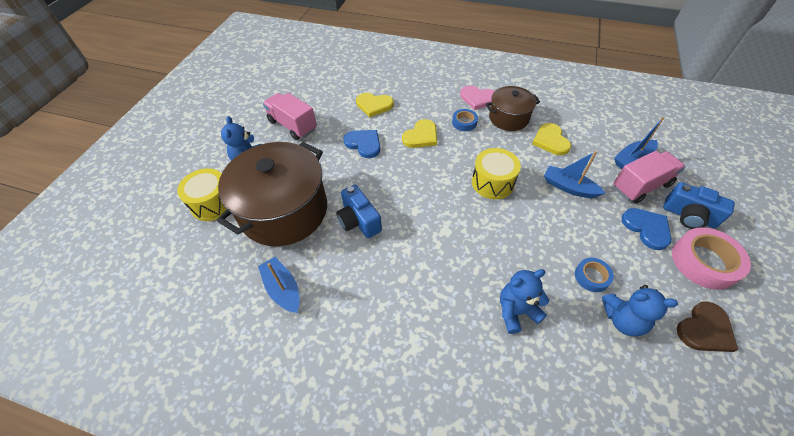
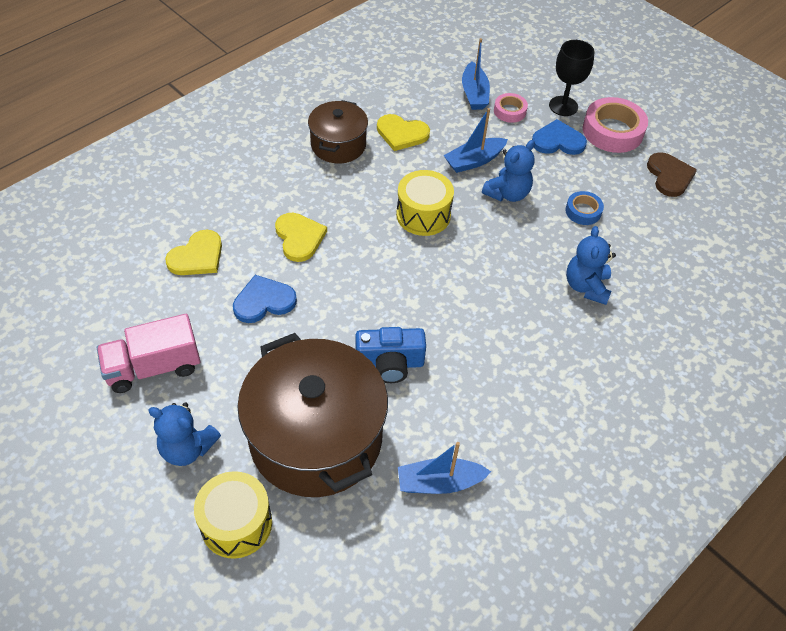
camera: 65 degrees left, 0 degrees up
(464, 122) = (311, 186): blue tape -> none
(478, 98) = (281, 151): pink heart -> none
(623, 319) = (634, 219): blue teddy bear -> blue teddy bear (507, 193)
(641, 186) = (509, 111): pink truck -> pink tape
(688, 216) = (563, 106): blue camera -> black goblet

